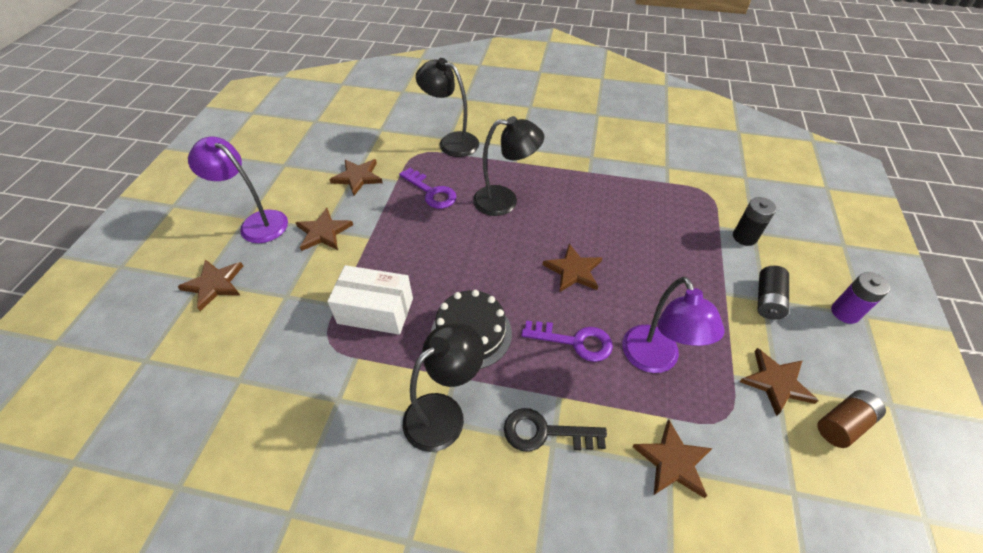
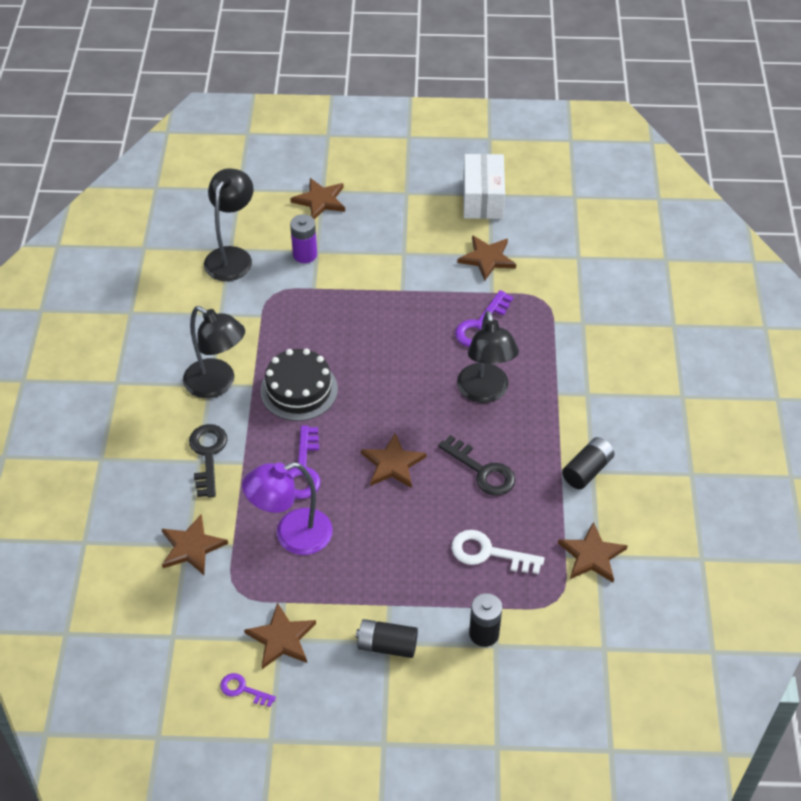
camera: 80 degrees right, 0 degrees up
(257, 223) = (400, 202): purple lamp -> none
(323, 232) = (400, 254): brown star -> brown star (592, 555)
(375, 310) = (312, 316): white box -> white box (483, 198)
(451, 142) = (576, 327): black lamp -> black lamp (232, 256)
(586, 214) = (482, 471): none -> black key
(590, 159) = (587, 470): none -> black battery
(668, 223) = (488, 553): none -> white key
(843, 424) = (243, 689): brown battery -> purple key
(845, 312) = (383, 722): purple battery -> purple battery (305, 254)

